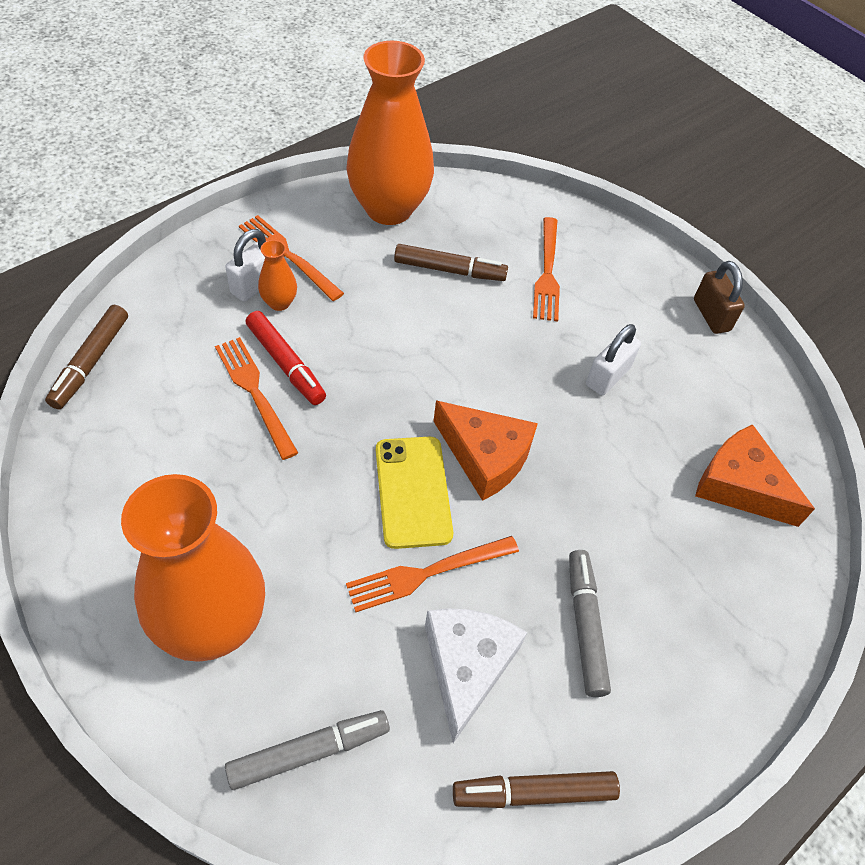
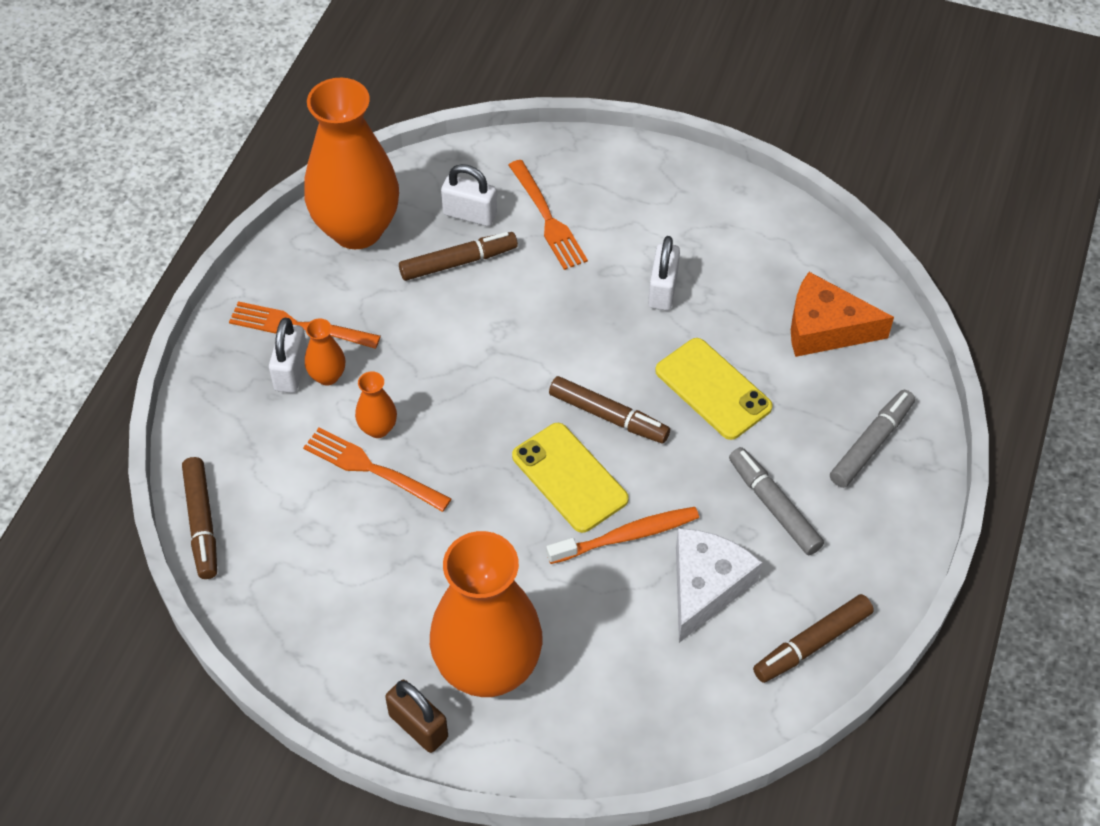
camera: 25 degrees left, 0 degrees up
(285, 363) = (378, 428): red marker -> orange vase
(308, 752) = (632, 712): grey marker -> grey marker (870, 444)
(426, 574) = (627, 536): orange fork -> orange toothbrush
(467, 666) = (706, 586): white cheese -> white cheese turned 45 degrees clockwise
(485, 240) = (470, 214): none -> white padlock
(485, 456) = (608, 416): orange cheese -> brown marker
(597, 484) = (713, 389): none -> yellow phone
(711, 315) = (715, 185): brown padlock -> brown padlock (418, 726)

